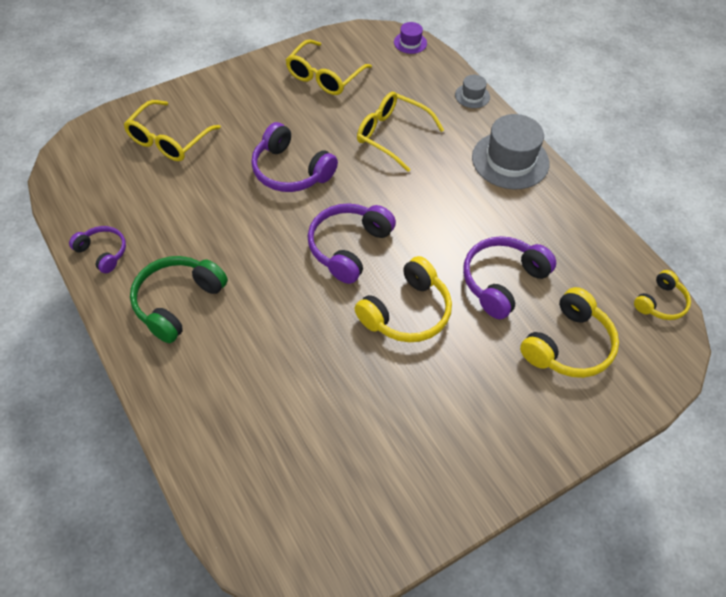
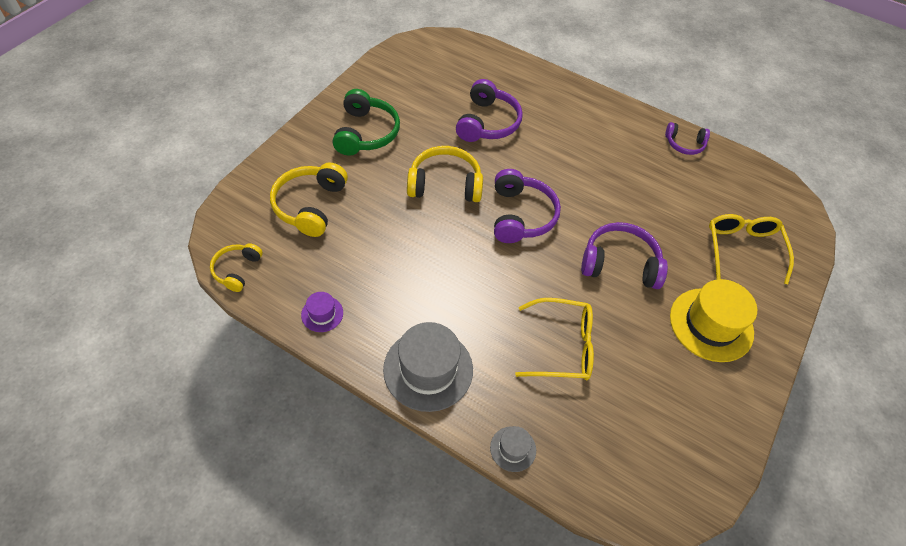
camera: 150 degrees right, 0 degrees up
(177, 302) = (604, 133): green headphones -> green headphones (366, 133)
(259, 104) = (711, 324): none -> yellow hat
(324, 76) = (685, 395): yellow glasses -> none
(407, 312) = (445, 184): yellow headphones -> yellow headphones turned 75 degrees clockwise
(410, 43) = (638, 510): purple hat -> purple hat (322, 314)
(502, 281) = (382, 236): purple headphones -> purple headphones (487, 123)

